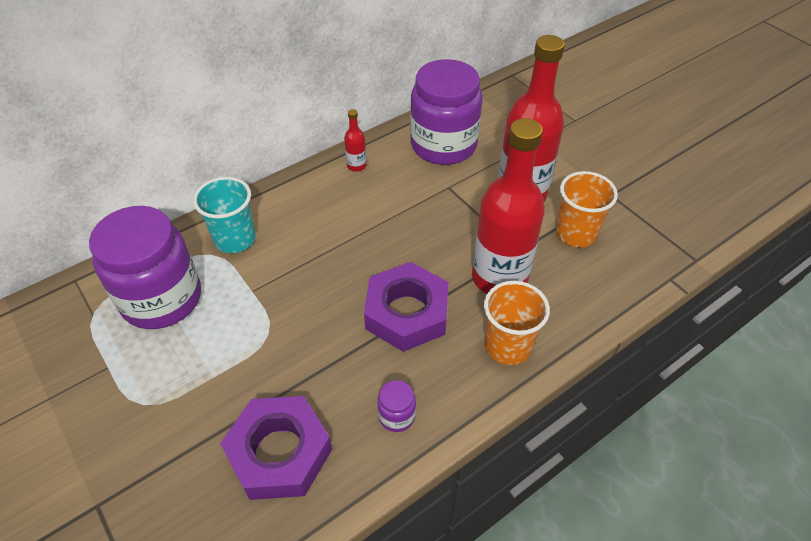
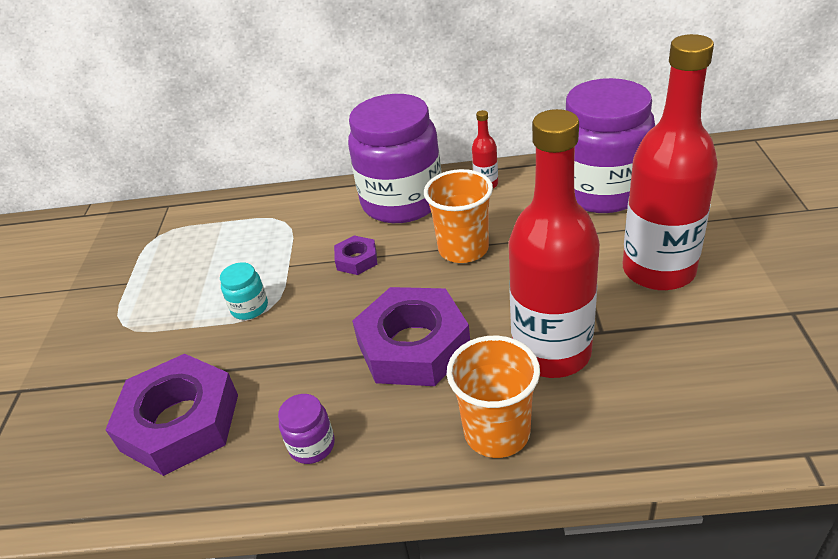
camera: 40 degrees right, 10 degrees down
(161, 299) = (213, 244): purple jar -> purple jar (402, 201)
(235, 239) = (314, 215): turquoise cup -> none
(251, 339) = (249, 308): none -> turquoise jar
(306, 264) = (356, 260): none -> purple nut
(575, 233) = (698, 340): orange cup -> orange cup (463, 249)

